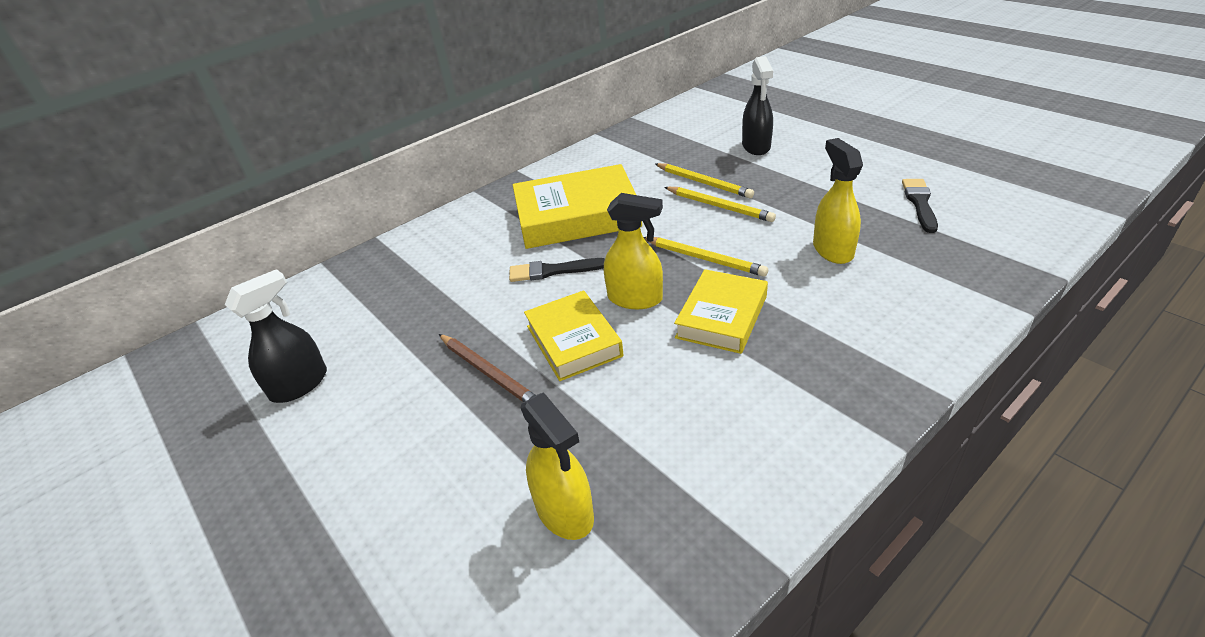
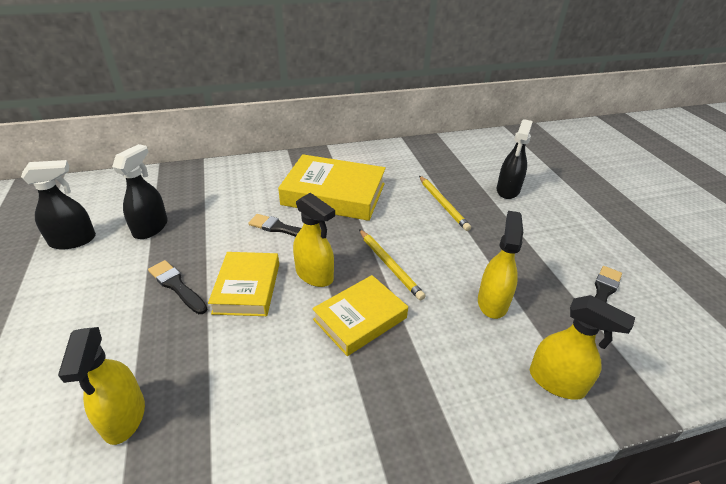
camera: 20 degrees right, 0 degrees up
(390, 331) = (151, 228): none -> black spray bottle
(489, 373) = (177, 286): brown pencil -> black brush
(719, 206) = (437, 228): yellow pencil -> none
(944, 289) = (557, 382): none -> yellow spray bottle

